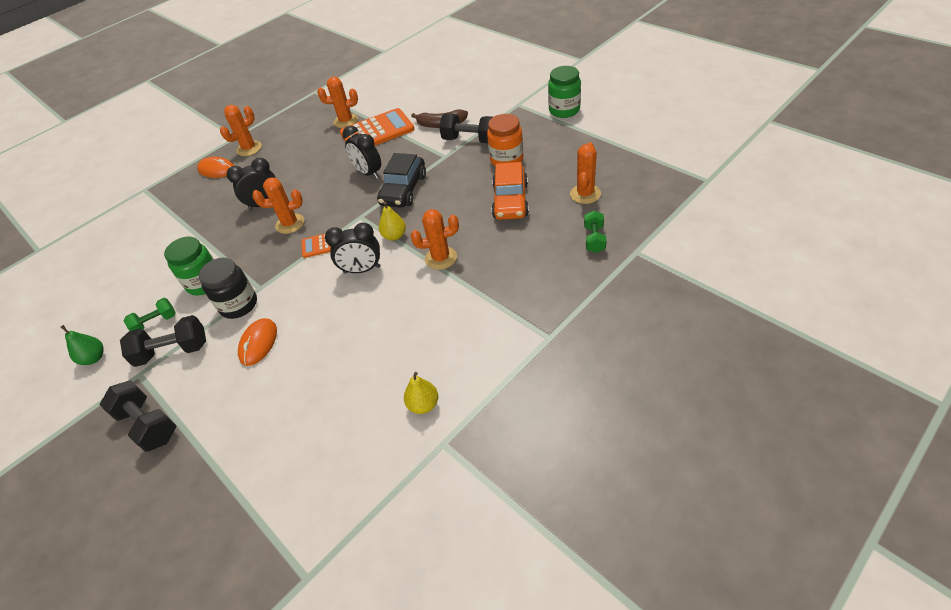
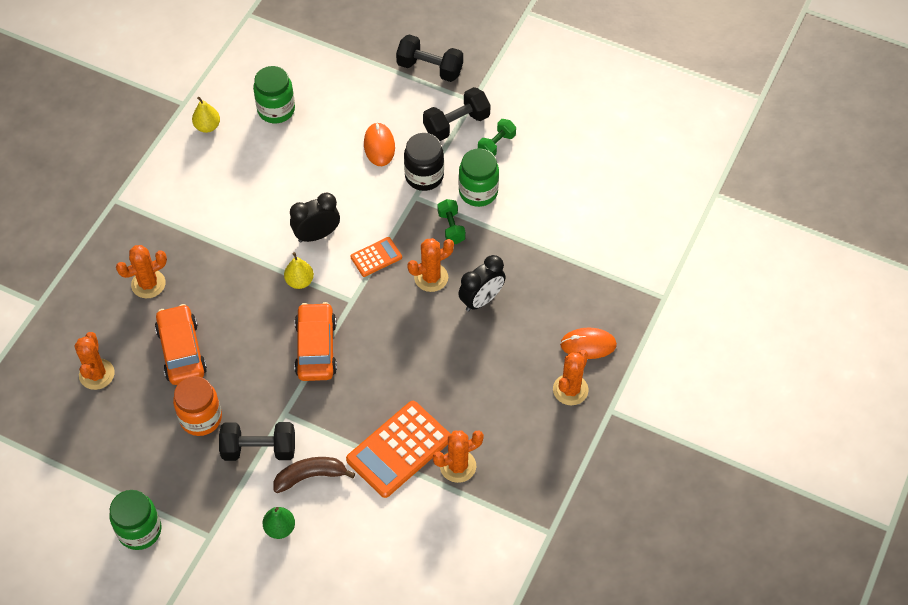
camera: 155 degrees right, 10 degrees up
(94, 358) = (528, 104): green pear -> green pear (280, 528)
(338, 409) = (276, 110): none -> green jar
(368, 173) = (374, 369): black clock -> none
(404, 190) = (316, 348): black car -> orange car
(441, 258) = (238, 262): orange cactus -> orange cactus (148, 284)
(594, 239) = (82, 312): green dumbbell -> green dumbbell (451, 227)

